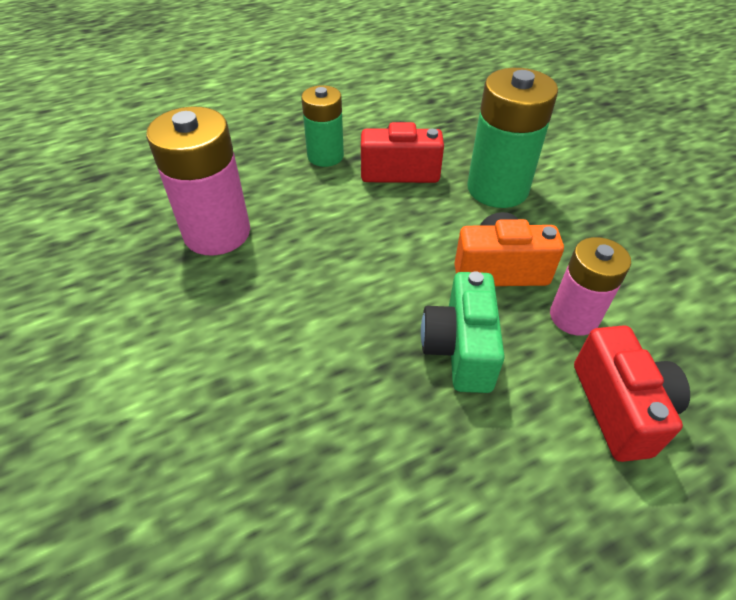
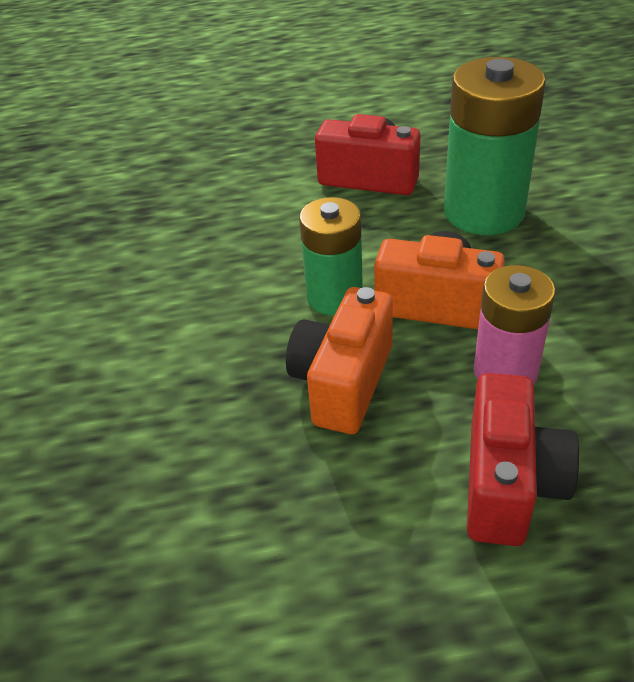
camera: 20 degrees right, 5 degrees down
(217, 233) = (131, 218): pink battery -> none
(325, 156) = (289, 151): green battery -> green battery (334, 297)
(460, 349) = (343, 382): green camera -> orange camera

